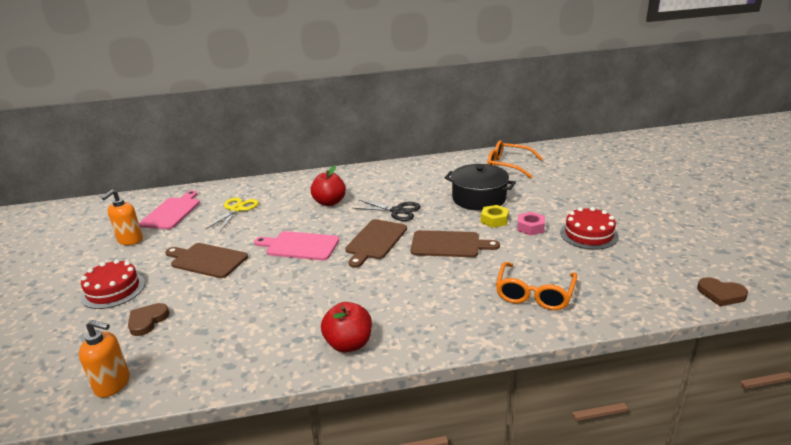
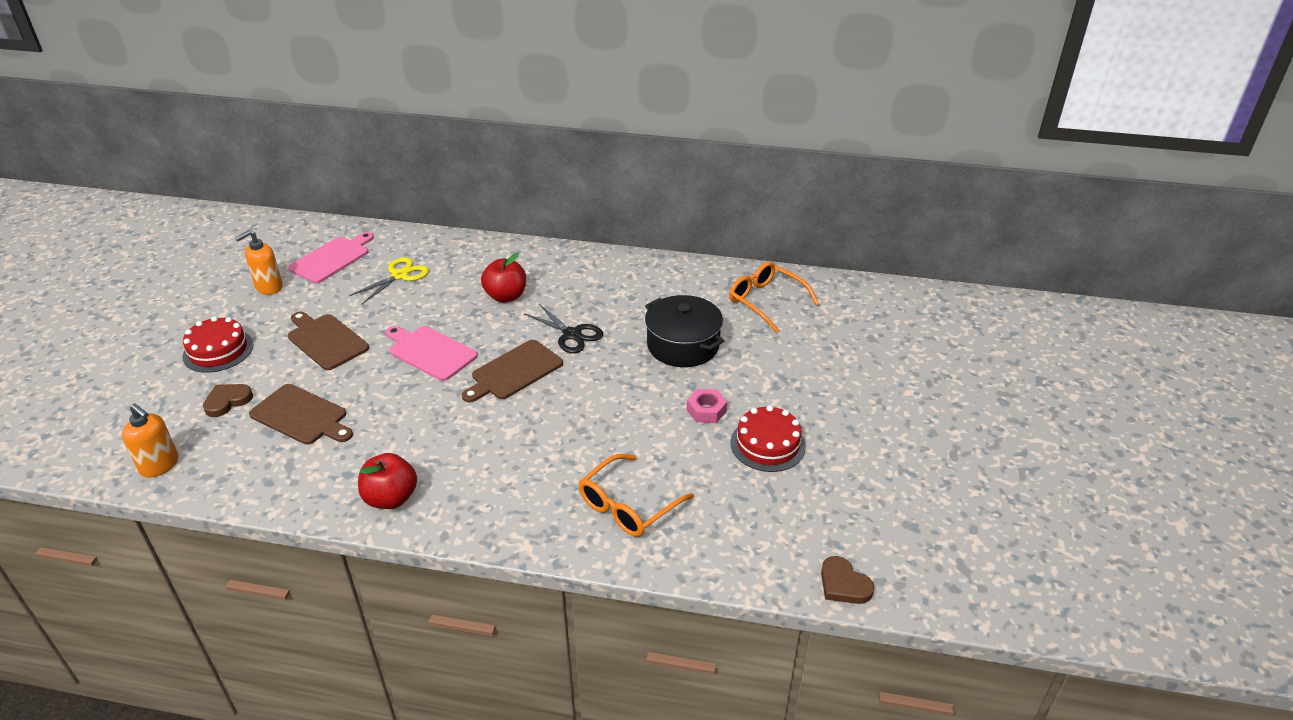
camera: 20 degrees right, 10 degrees up
(448, 244) = (590, 404): brown cutting board -> brown cutting board (301, 416)
(494, 220) = (673, 385): yellow nut -> none

